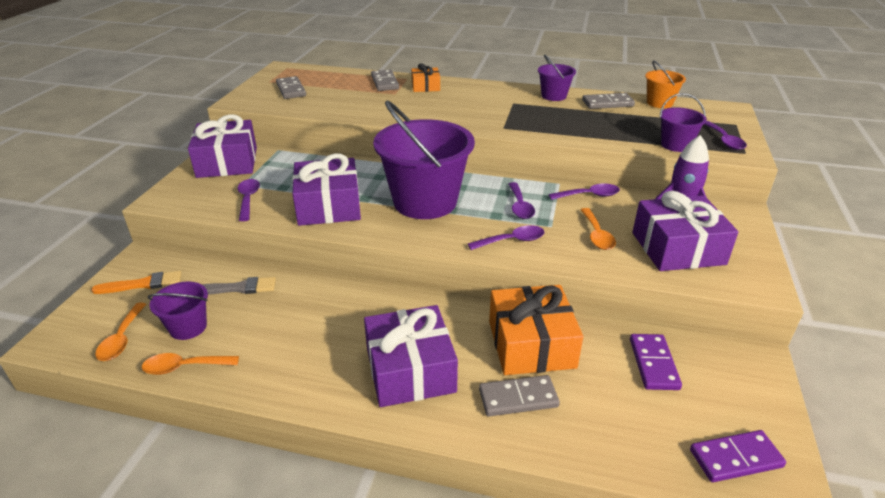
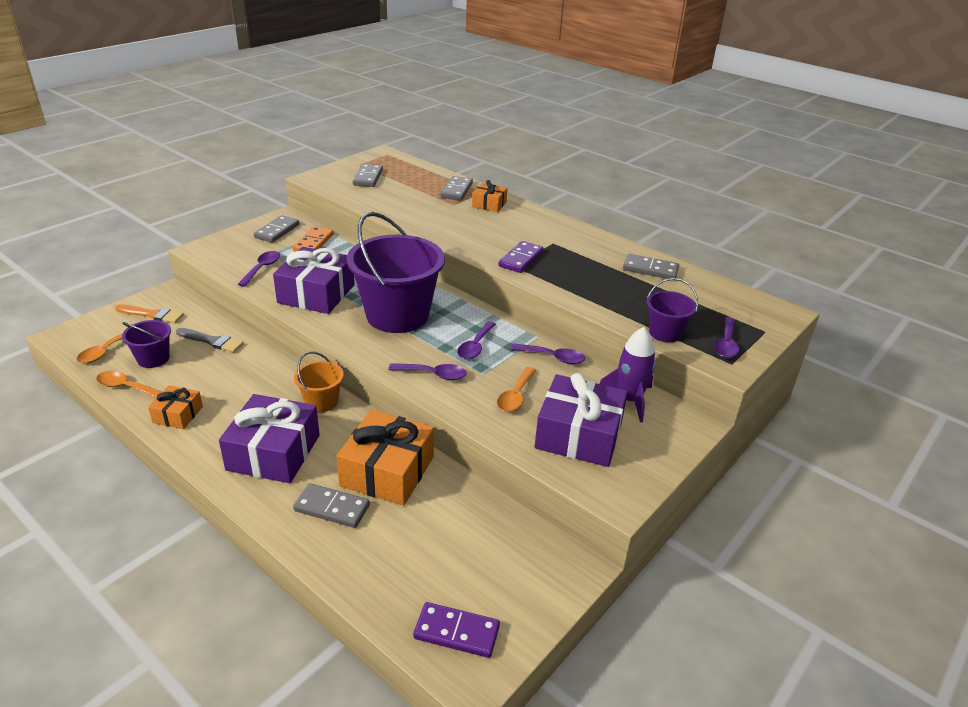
camera: 25 degrees right, 0 degrees up
(227, 162) = (277, 231): purple gift -> grey domino
(272, 373) = (178, 414): none -> orange gift
(276, 162) = (313, 242): none -> orange domino
(553, 96) = (603, 246): purple bucket -> none
(653, 364) = (474, 530): purple domino -> purple domino (521, 259)
(659, 103) = (709, 284): orange bucket -> orange bucket (321, 402)

